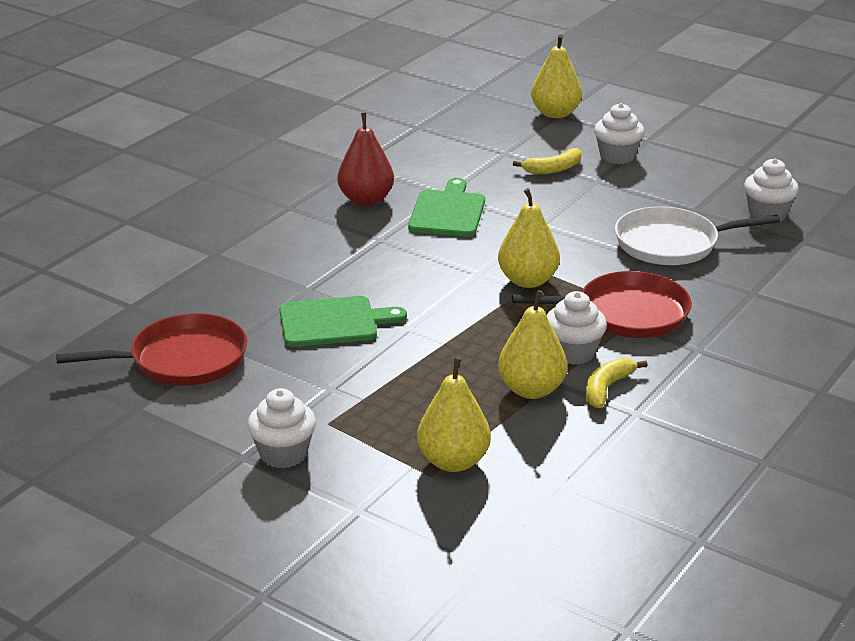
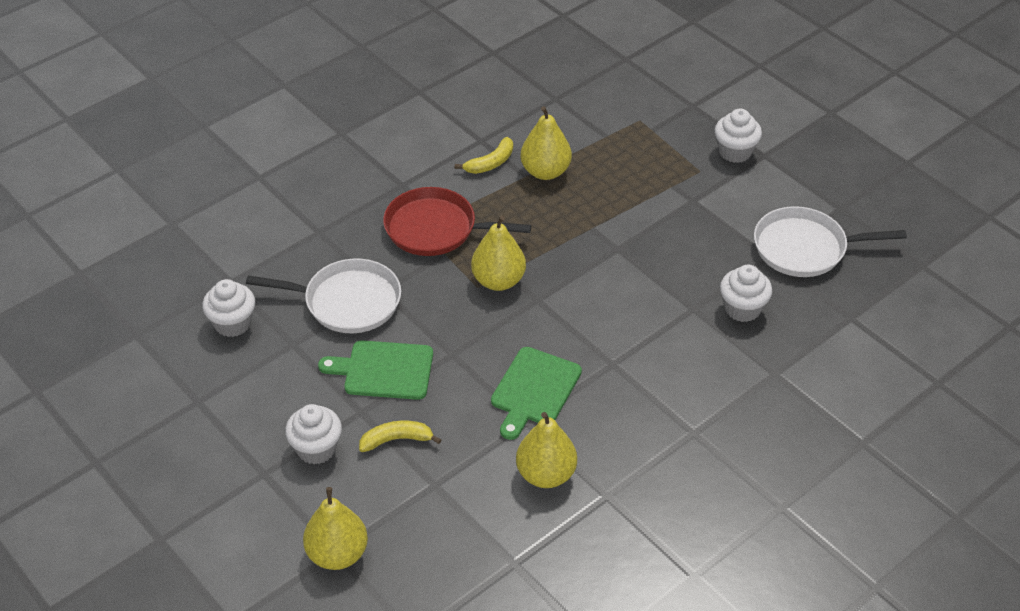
camera: 165 degrees left, 15 degrees up
(182, 359) = (804, 248): red pan -> white pan
(333, 322) = (677, 265): green cutting board -> green cutting board (384, 370)
(366, 200) = (611, 427): red pear -> none
(453, 461) = (622, 126): yellow pear -> yellow pear (546, 474)
(573, 353) = (498, 198): white cupcake -> white cupcake (742, 309)

